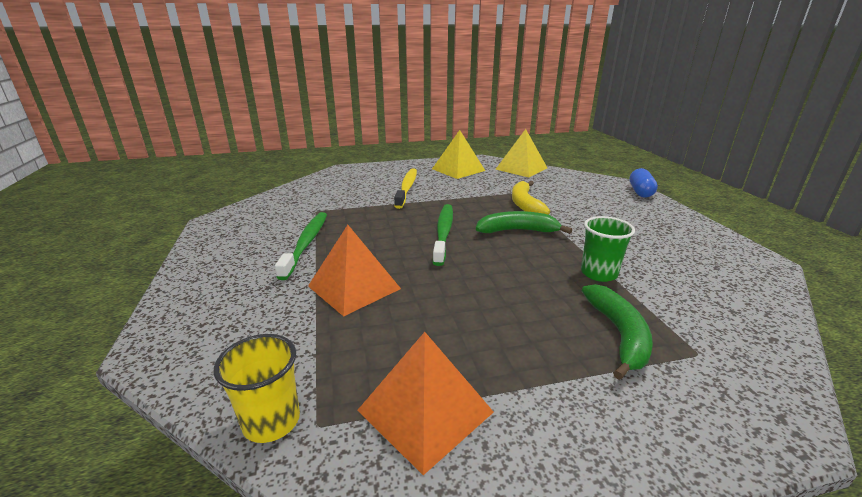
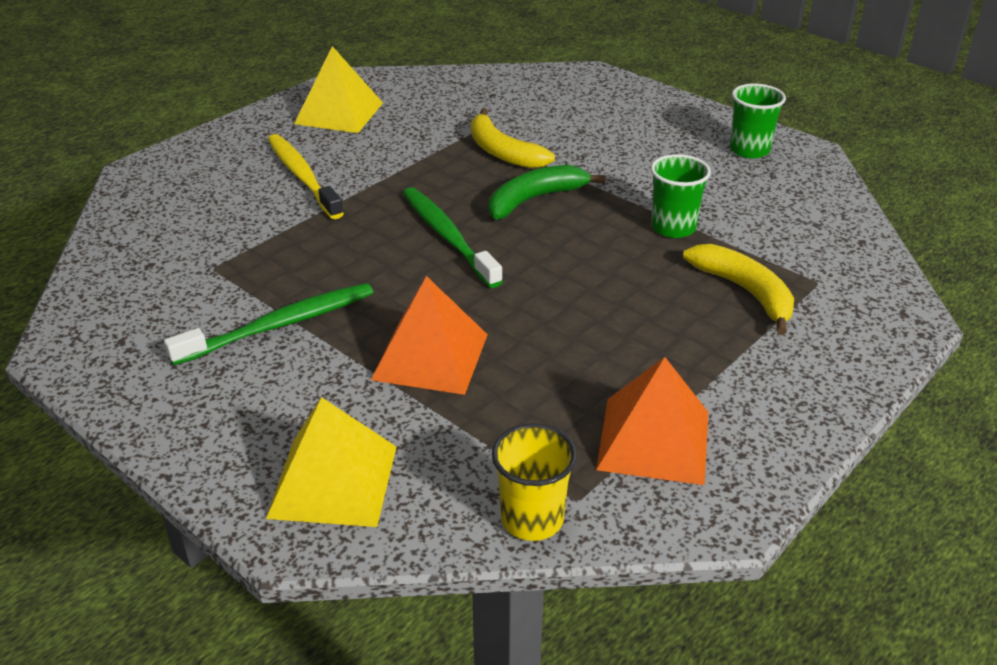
camera: 35 degrees left, 10 degrees up
(306, 243) = (280, 325): green toothbrush -> green toothbrush turned 90 degrees clockwise
(521, 168) = (431, 82): yellow pyramid -> yellow pyramid (333, 481)
(618, 334) = (745, 292): green banana -> yellow banana
(640, 192) = (622, 83): blue capsule -> none
(708, 247) = (749, 150): none -> green cup

